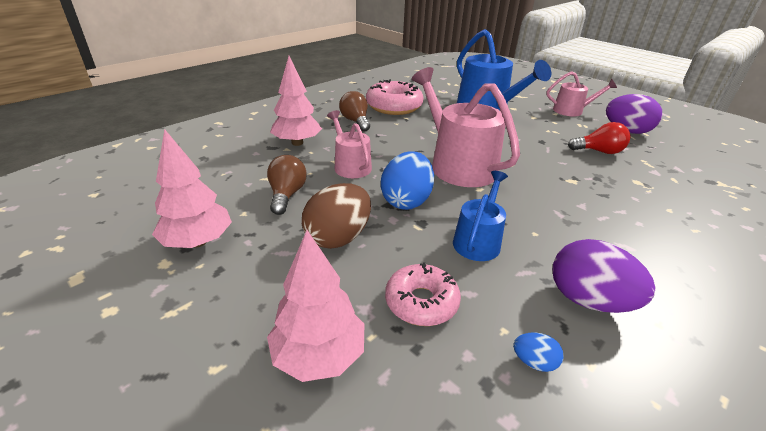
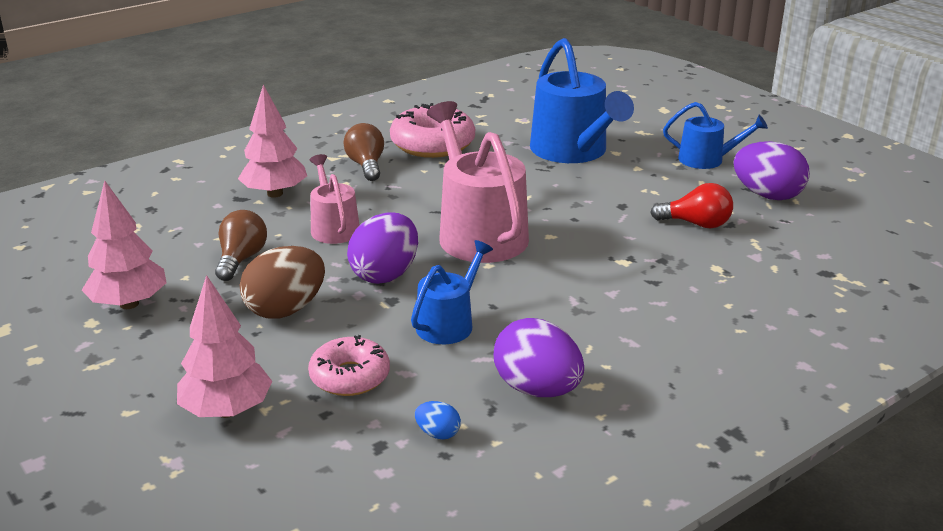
camera: 10 degrees right, 5 degrees down
(406, 201) = (385, 274): blue egg -> purple egg
(571, 111) = (706, 160): pink watering can -> blue watering can

